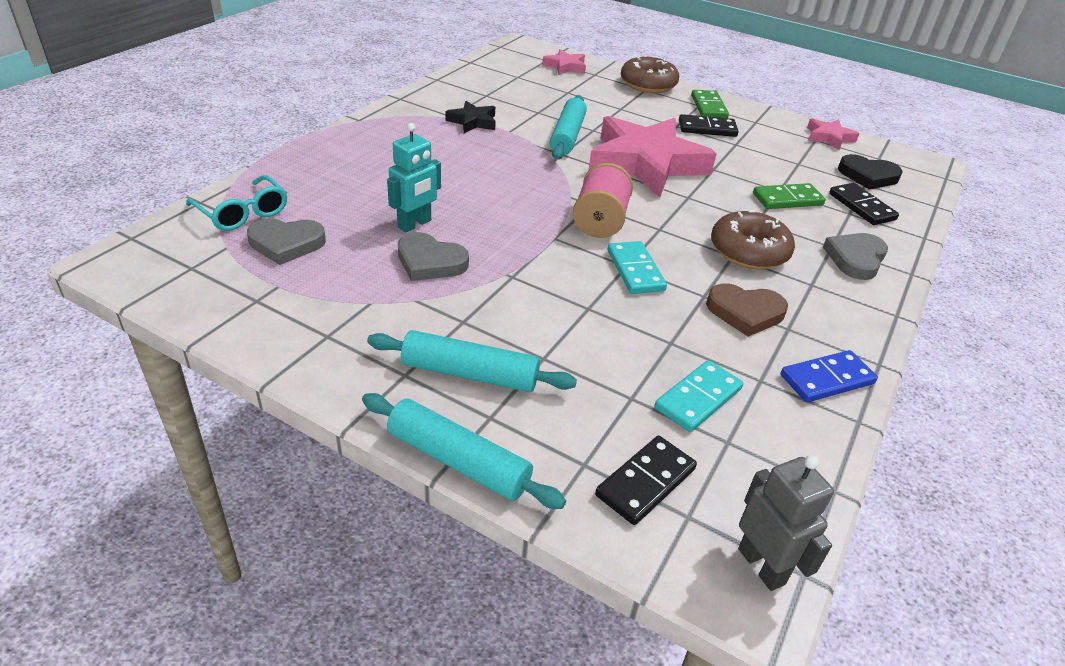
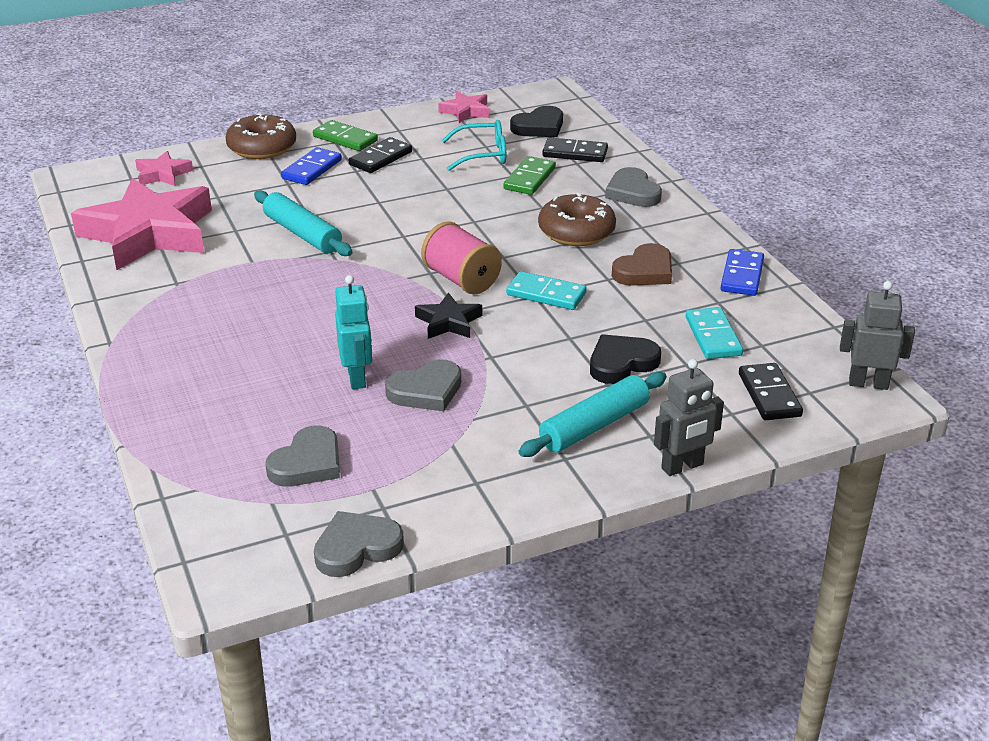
camera: 50 degrees left, 5 degrees down
(193, 307) = (356, 548): none -> grey heart
(243, 213) = (219, 474): turquoise glasses -> turquoise glasses (482, 155)
(458, 461) = (682, 467): turquoise rolling pin -> grey robot
(472, 122) = (206, 274): black star -> black star (448, 322)
(584, 353) = (621, 363): none -> black heart
(646, 163) = (400, 216): pink star -> pink star (148, 233)
(651, 110) = (312, 169): none -> blue domino

